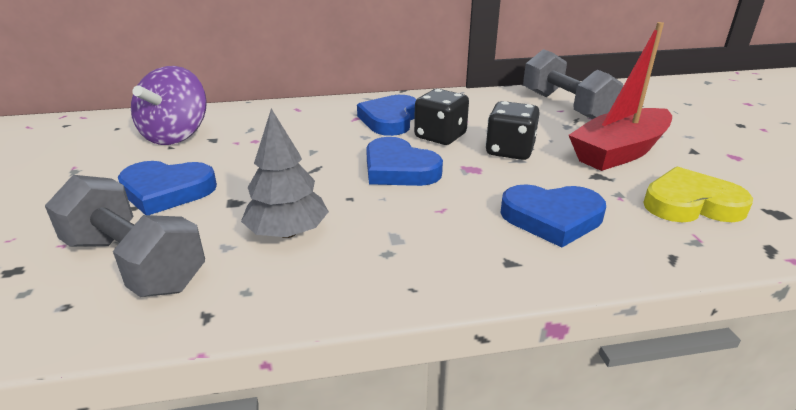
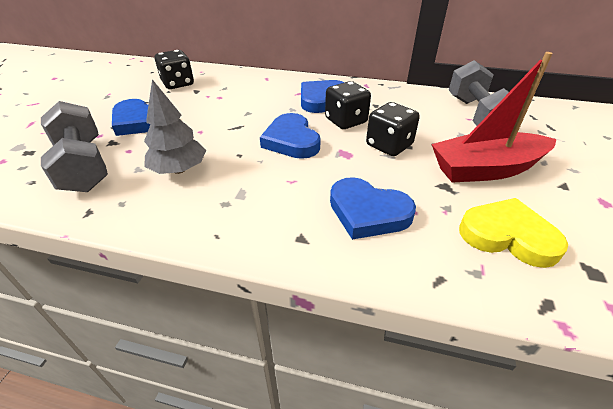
camera: 25 degrees right, 10 degrees up
(176, 135) = (178, 83): purple spinning top -> black dice

